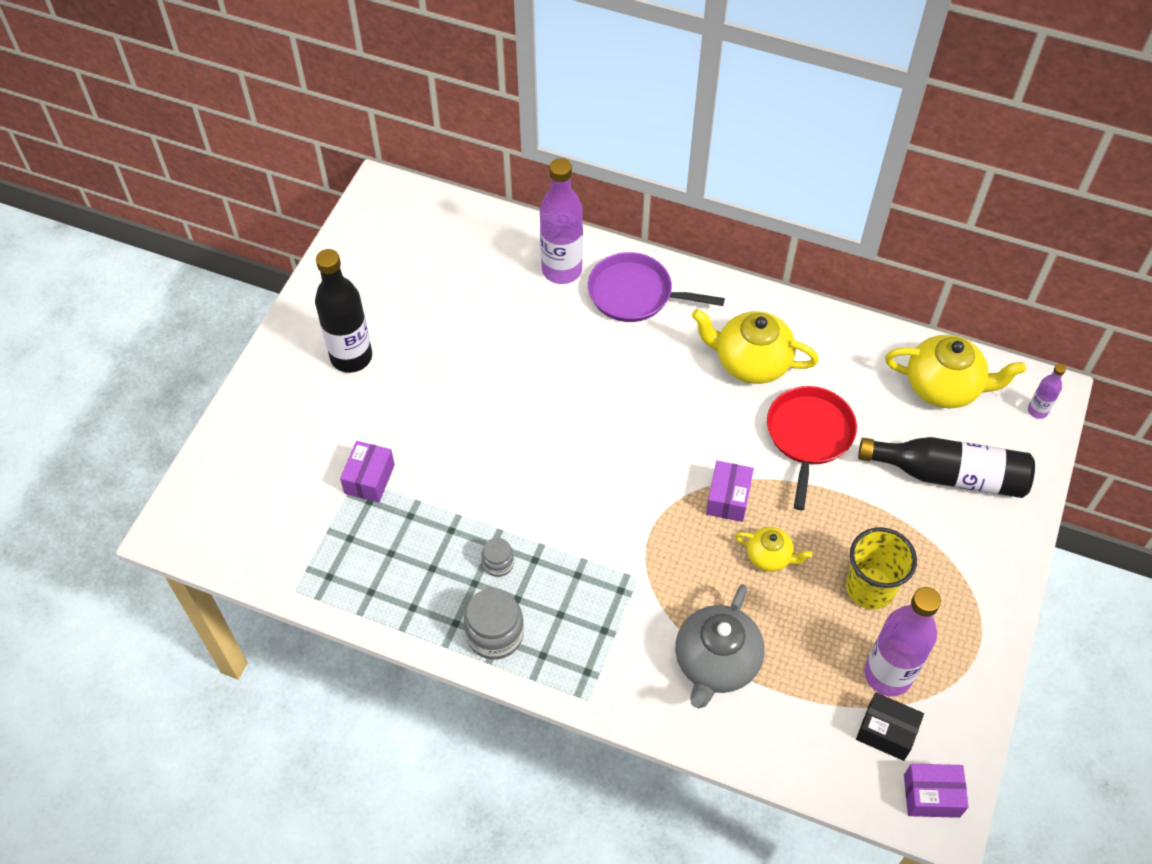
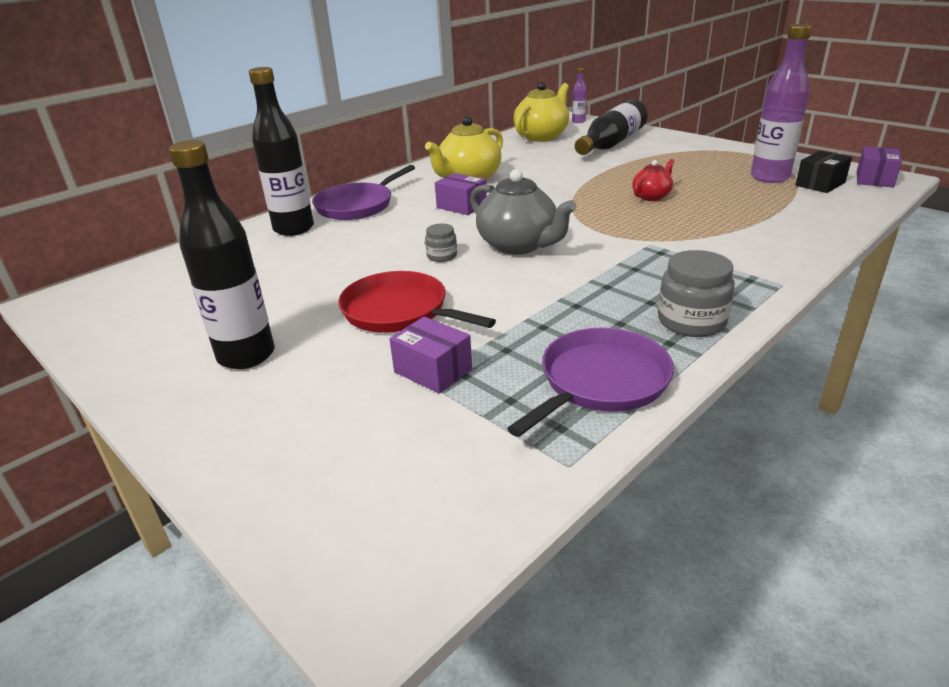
camera: 65 degrees left, 25 degrees down
(388, 587) = (600, 382): none -> purple pan
(498, 563) = (601, 306): grey jar -> grey jar (442, 256)
(562, 270) = (294, 229): purple bottle -> black bottle
(716, 663) = (749, 227): grey teapot -> grey teapot (519, 245)
(728, 498) = (588, 202): purple box -> purple box (461, 206)
(770, 556) = (651, 196): yellow teapot -> red teapot
(809, 435) = (550, 172): red pan -> red pan (399, 311)
(870, 588) = (693, 173): yellow cup -> none

